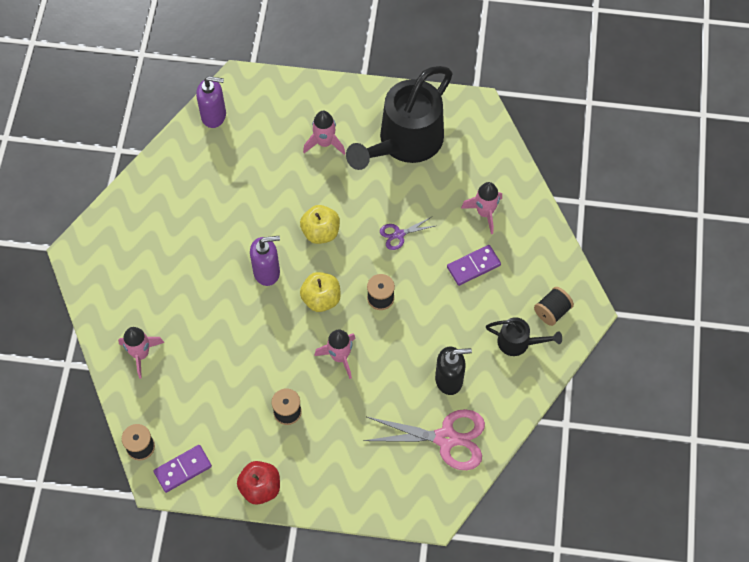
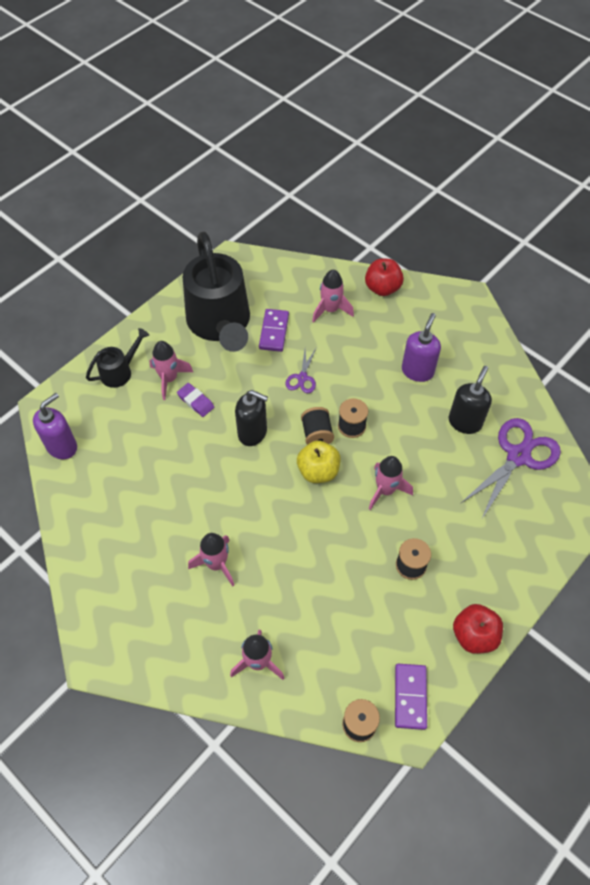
camera: 55 degrees left, 5 degrees down
(195, 280) = (216, 564): none -> pink rocket
(267, 272) = (257, 498): purple soap dispenser -> purple soap dispenser (417, 371)
(318, 175) = (195, 401): none -> purple eraser
(321, 232) = (253, 433): yellow apple -> black soap dispenser
(446, 438) = (518, 456): pink scissors -> purple scissors
(473, 266) = (373, 345): purple domino -> purple domino (274, 331)
(518, 343) = (464, 355): black watering can -> black watering can (120, 371)
(541, 238) = (382, 288): none -> red apple
(552, 311) = (452, 318): black spool -> black spool (317, 434)

